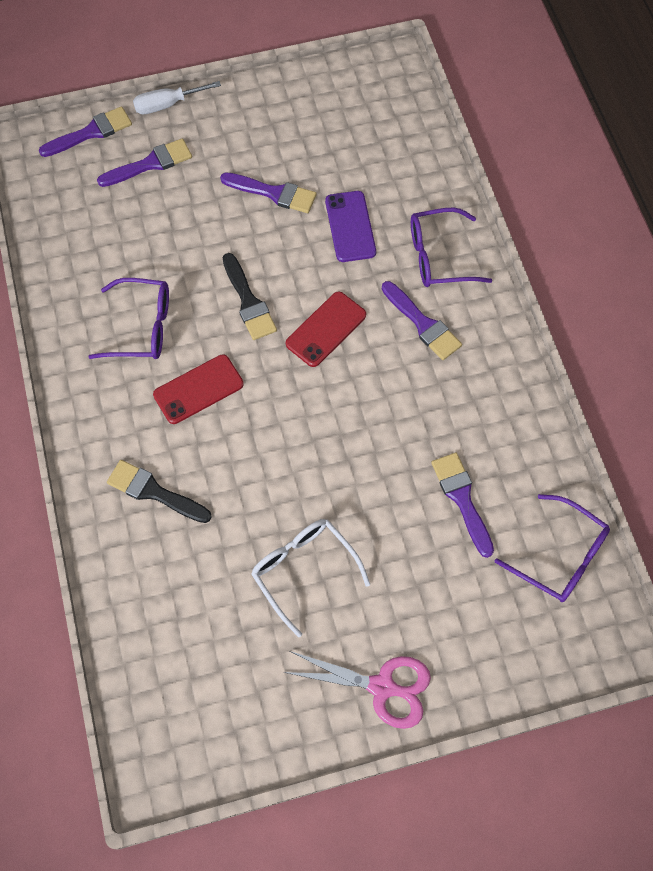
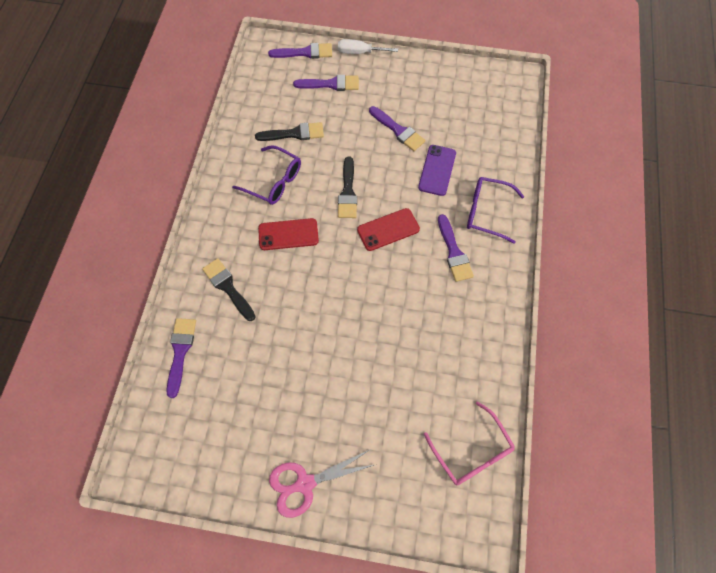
camera: 25 degrees right, 0 degrees up
(135, 251) = (294, 133): none -> black brush
(304, 571) = (294, 381): white glasses -> none
(382, 687) = (305, 483): pink scissors -> pink scissors turned 120 degrees clockwise
(462, 499) = (422, 380): purple brush -> purple brush (180, 352)
(559, 556) = (471, 451): purple glasses -> pink glasses

